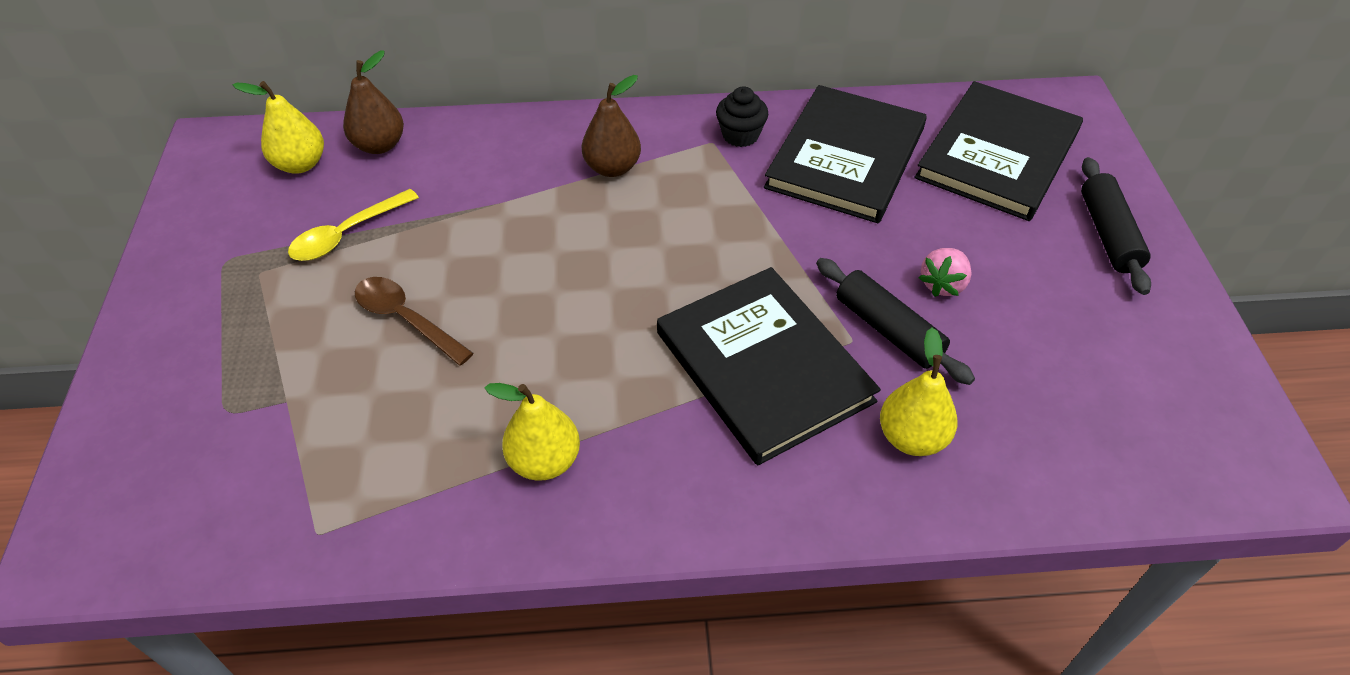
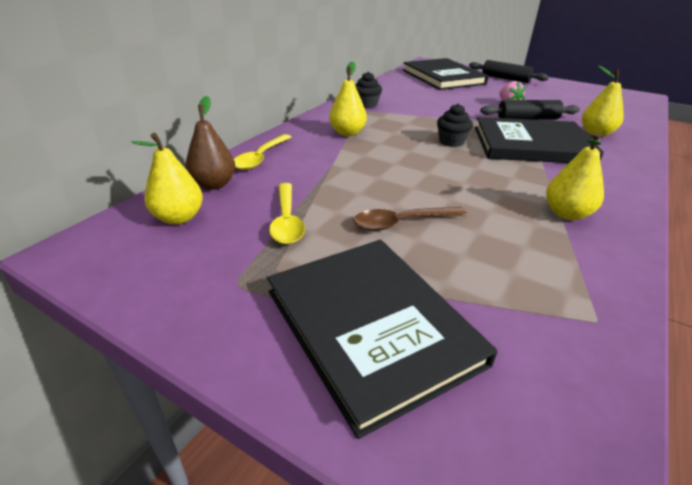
camera: 55 degrees left, 15 degrees down
(470, 140) = (261, 158): none -> yellow spoon
(612, 168) = (347, 133): brown pear -> yellow pear
(684, 276) = (451, 142): none -> black cupcake
(845, 157) = (410, 95): black book -> black book (371, 326)

